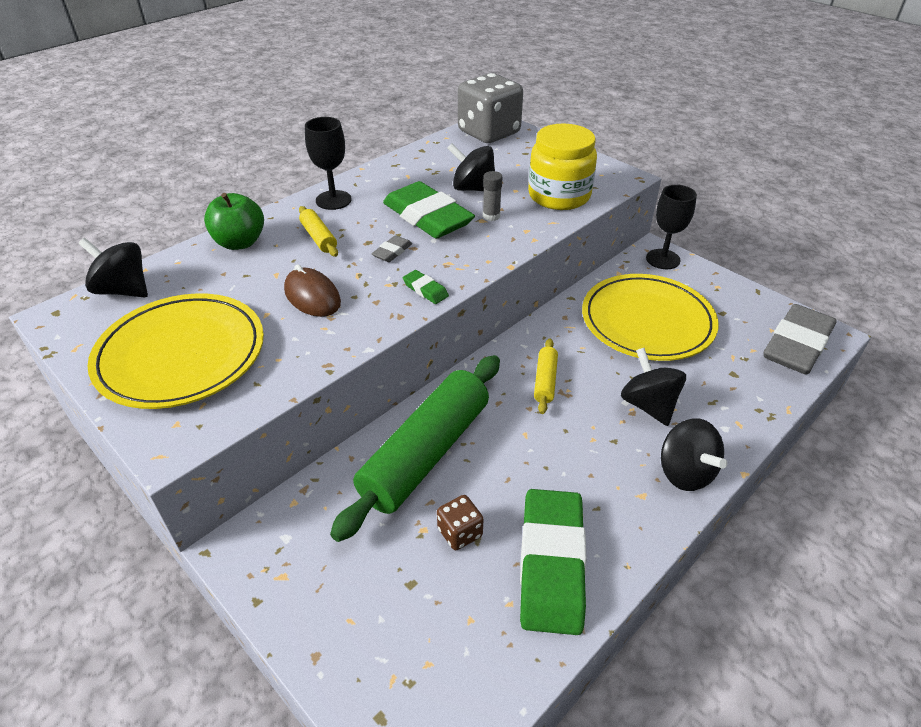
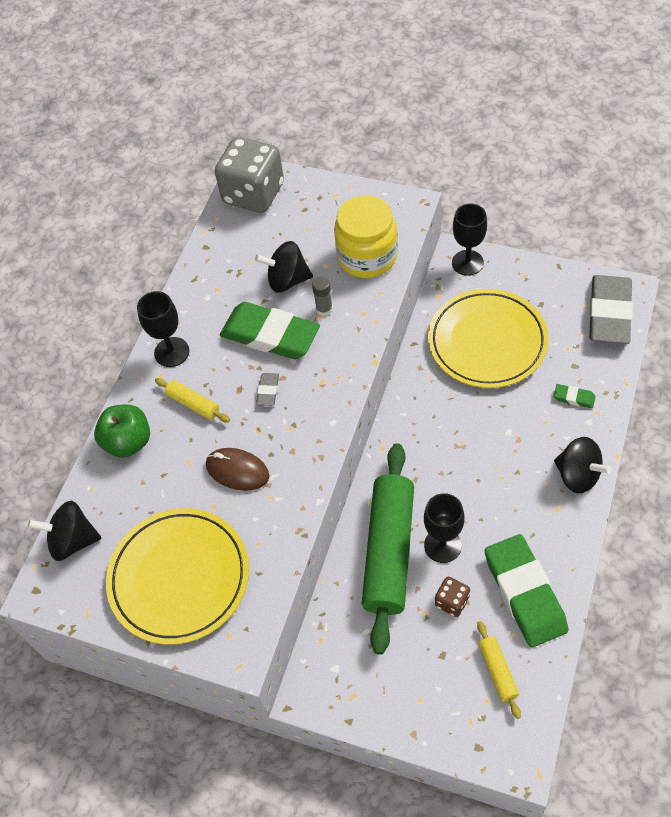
camera: 20 degrees left, 15 degrees up
(425, 290) = (323, 420): green eraser -> green eraser (574, 397)
(487, 473) = (442, 545): none -> black goblet
(545, 381) = (439, 441): yellow rolling pin -> yellow rolling pin (497, 671)
(648, 405) = (526, 427): black spinning top -> none

